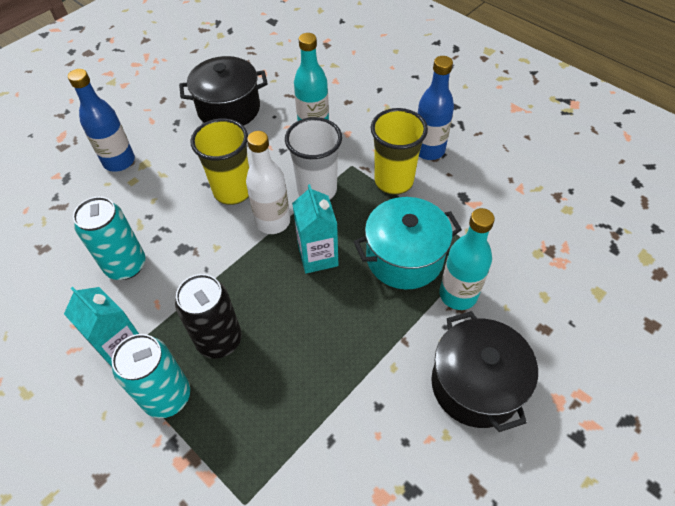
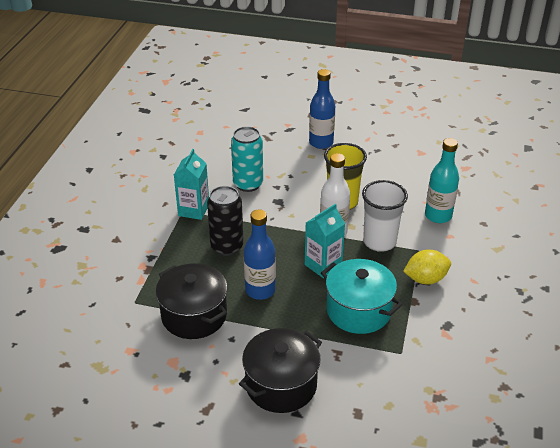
camera: 60 degrees right, 15 degrees down
(167, 396) = (177, 242): turquoise can -> none
(229, 109) = (413, 167): black pot -> black pot (194, 315)
(393, 181) = (425, 279): yellow cup -> yellow lemon
(429, 150) = (477, 288): blue bottle -> blue bottle (260, 290)
(458, 294) = (349, 351): turquoise bottle -> none

